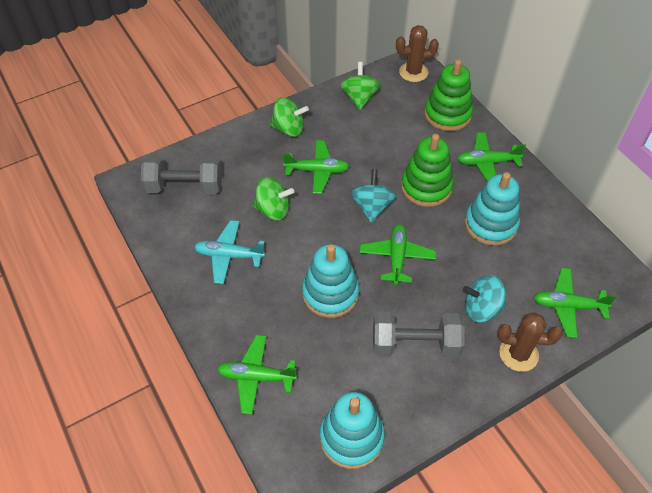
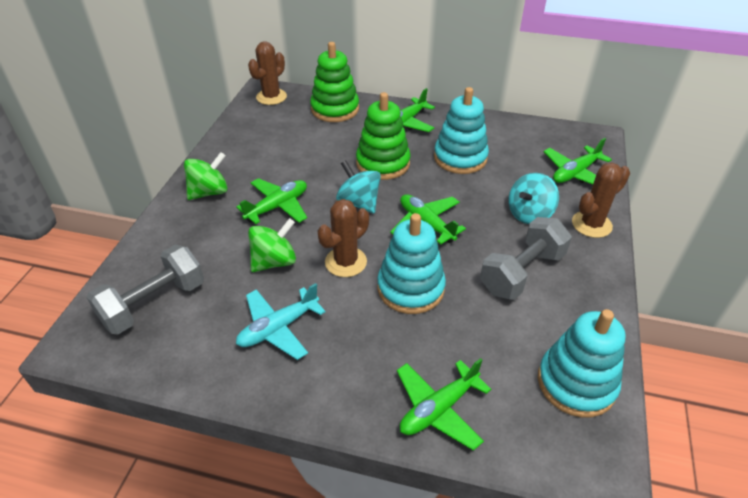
camera: 45 degrees left, 10 degrees down
(313, 244) = (346, 262): none -> brown cactus
(359, 98) = (247, 136): green spinning top -> none

